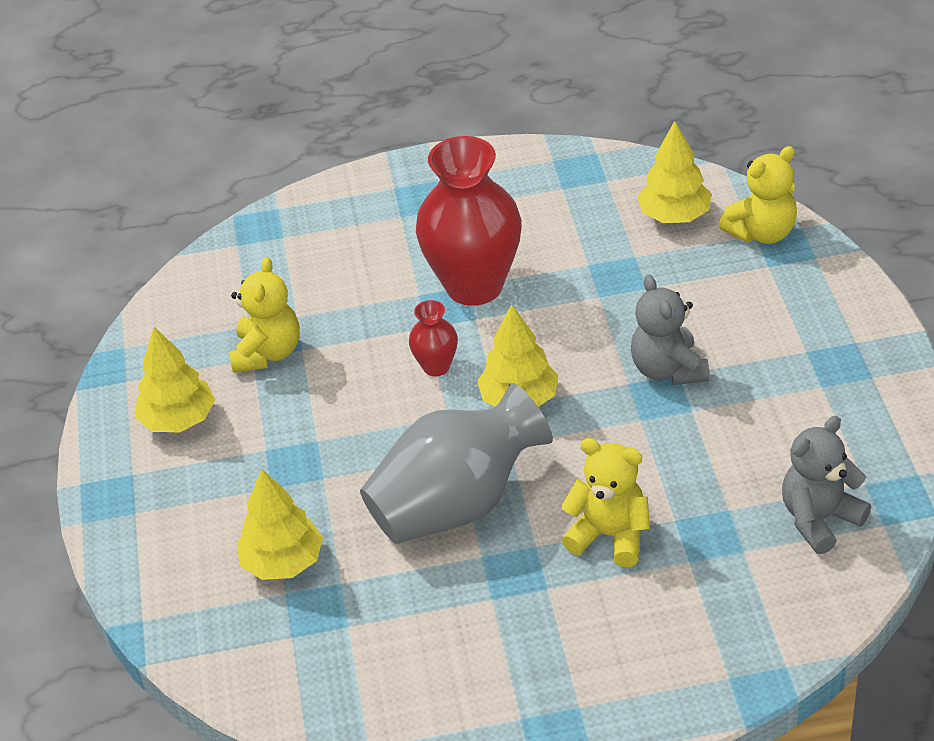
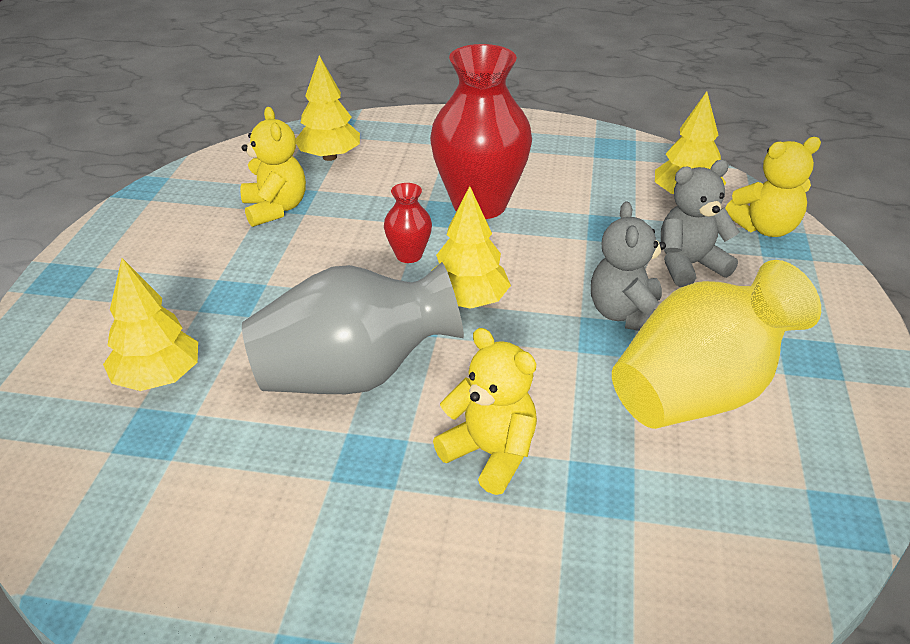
camera: 15 degrees right, 5 degrees down
(178, 420) = (166, 237): yellow tree -> yellow tree (329, 157)
(268, 353) = (275, 209): yellow teddy bear -> yellow teddy bear turned 45 degrees counterclockwise
(758, 426) = (700, 392): none -> yellow vase
(819, 519) = (738, 511): grey teddy bear -> grey teddy bear (689, 265)

